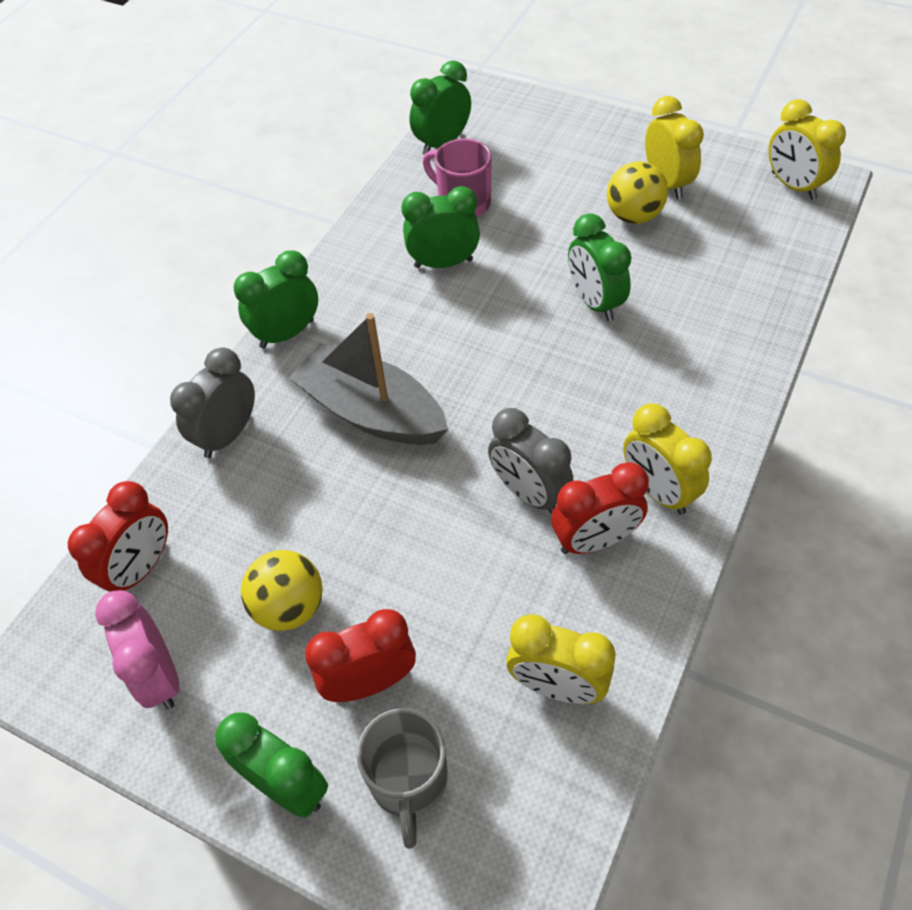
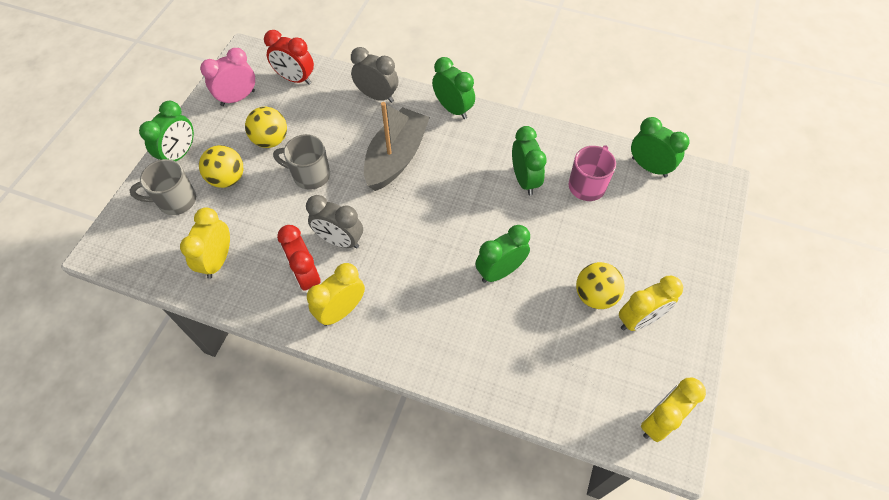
camera: 80 degrees right, 5 degrees up
(370, 682) = (227, 179): red clock -> yellow ball
(386, 538) = (310, 175): none -> grey mug
(528, 493) = (340, 240): grey clock -> grey clock turned 105 degrees counterclockwise

